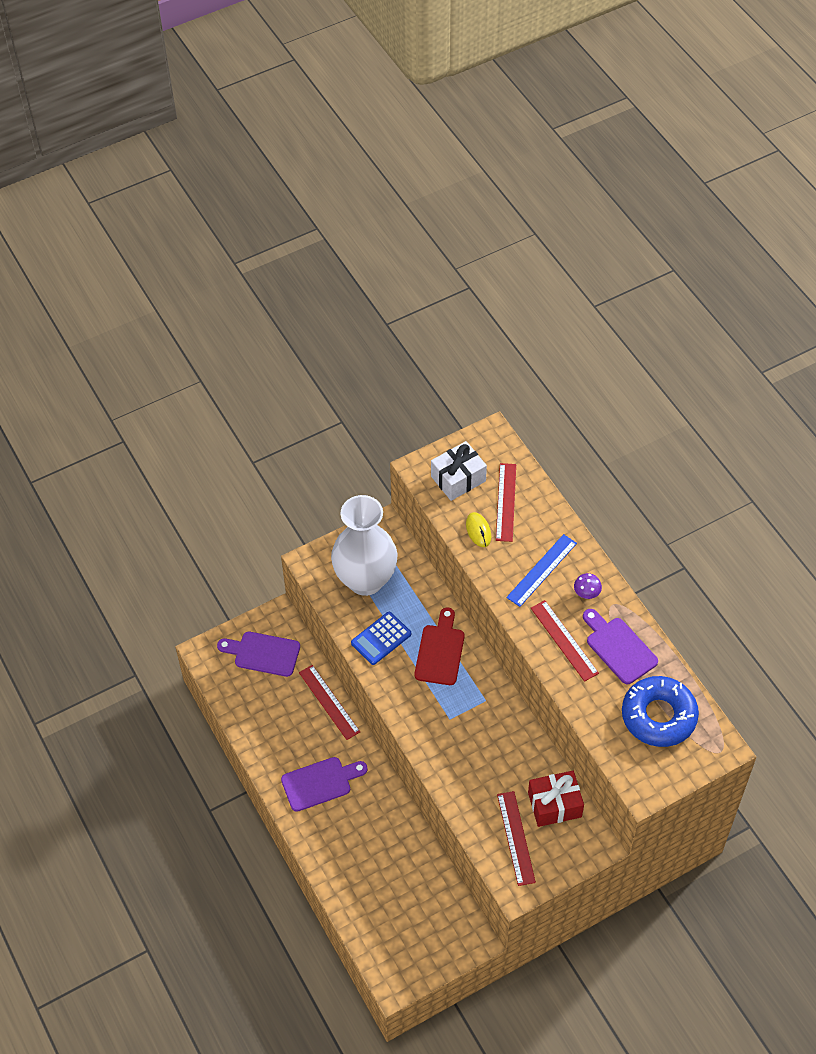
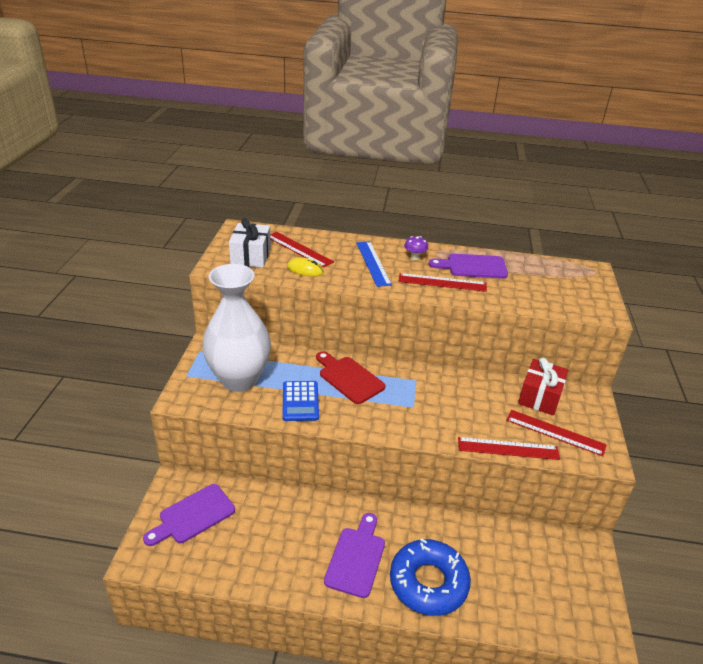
camera: 55 degrees left, 20 degrees down
(329, 702) = (288, 501): red ruler -> red ruler (508, 448)
(658, 716) = (545, 278): blue donut -> blue donut (428, 582)

